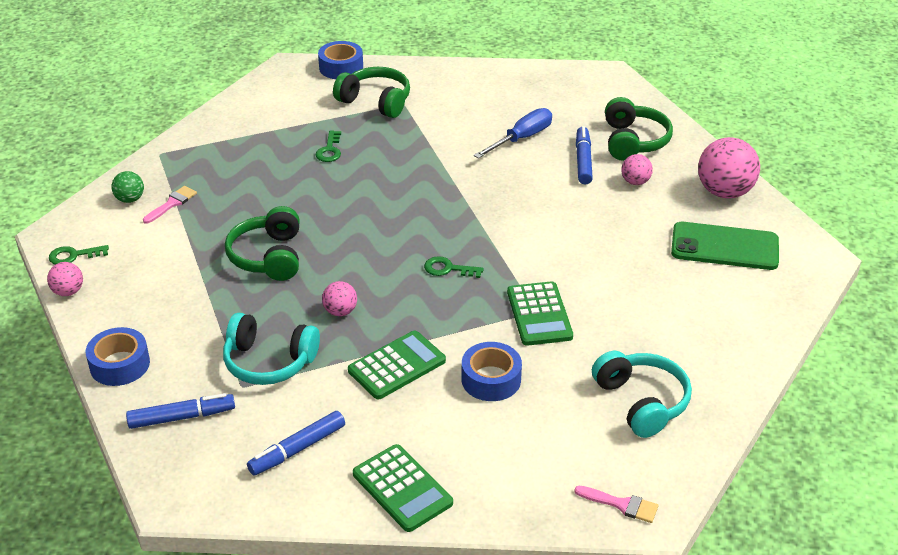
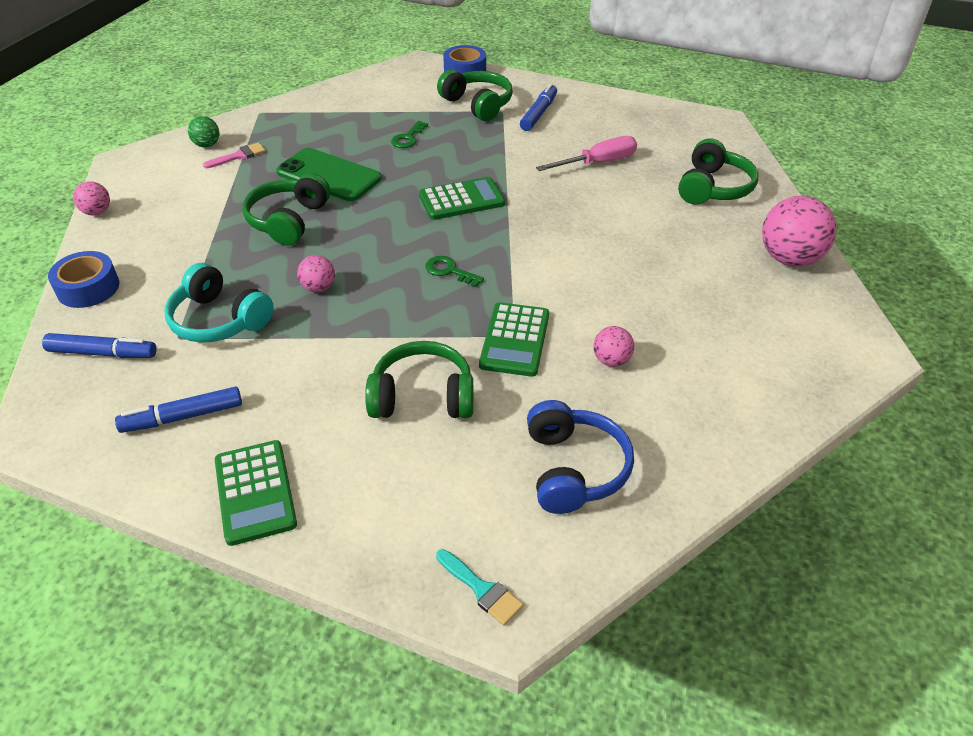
camera: 20 degrees right, 5 degrees up
(73, 256) = (125, 182): green key -> none
(397, 366) = (336, 356): green calculator -> green calculator (461, 200)
(491, 379) = (422, 396): blue tape -> green headphones
(521, 138) = (598, 163): blue screwdriver -> pink screwdriver
(583, 161) = (649, 196): blue marker -> blue marker (539, 113)
(621, 505) = (481, 589): pink brush -> turquoise brush
(635, 182) = (694, 228): pink ball -> pink ball (611, 360)
(641, 402) = (573, 469): turquoise headphones -> blue headphones
(724, 247) = (761, 317): green phone -> green phone (329, 175)

